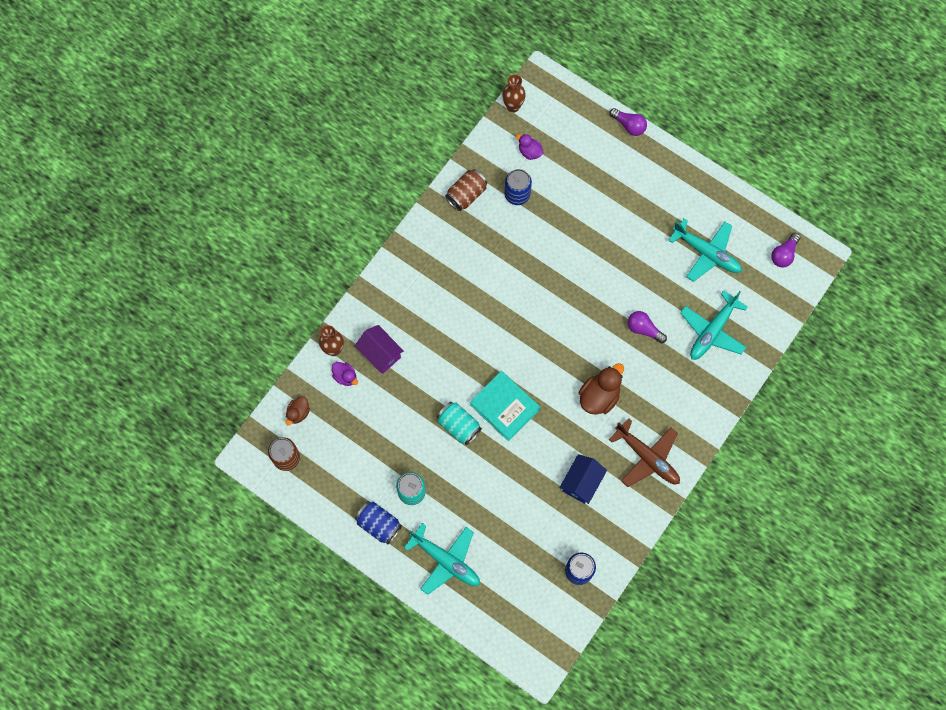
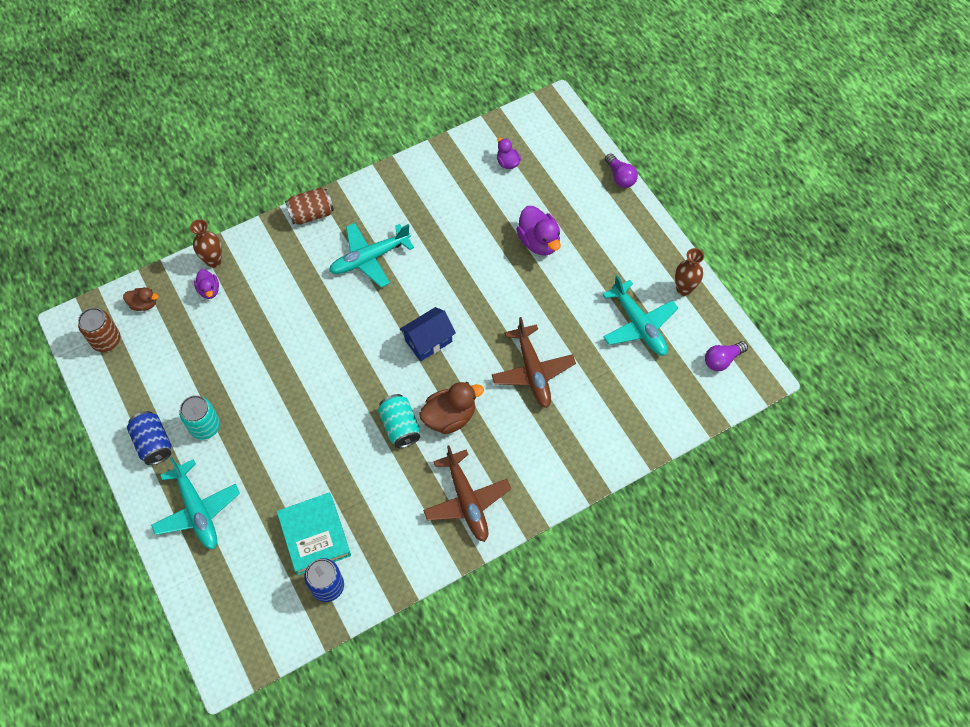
camera: 25 degrees right, 10 degrees down
(298, 413) = (144, 304): brown duck -> brown duck turned 135 degrees counterclockwise
(380, 354) = (255, 283): purple house -> none
(459, 426) = (290, 383): turquoise can -> turquoise can (400, 426)
(466, 195) = (424, 176): brown can -> brown can (311, 214)
(504, 407) = (347, 385): turquoise book -> turquoise book (314, 535)
(513, 106) = (513, 118): brown vase -> brown vase (683, 289)
(517, 194) = (473, 195): blue can -> none
(581, 482) = (383, 495): blue house -> blue house (428, 341)
(592, 214) = (539, 242): none -> purple duck
(643, 329) = (532, 371): purple light bulb -> brown plane
(712, 331) = (605, 403): turquoise plane -> turquoise plane (370, 258)

